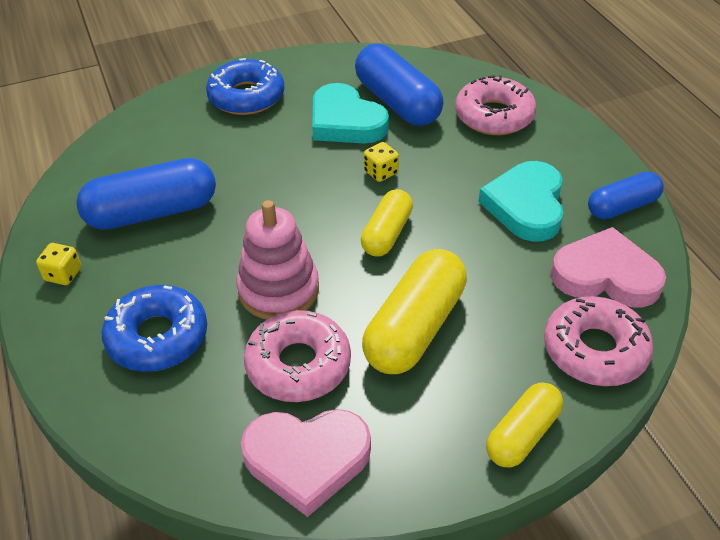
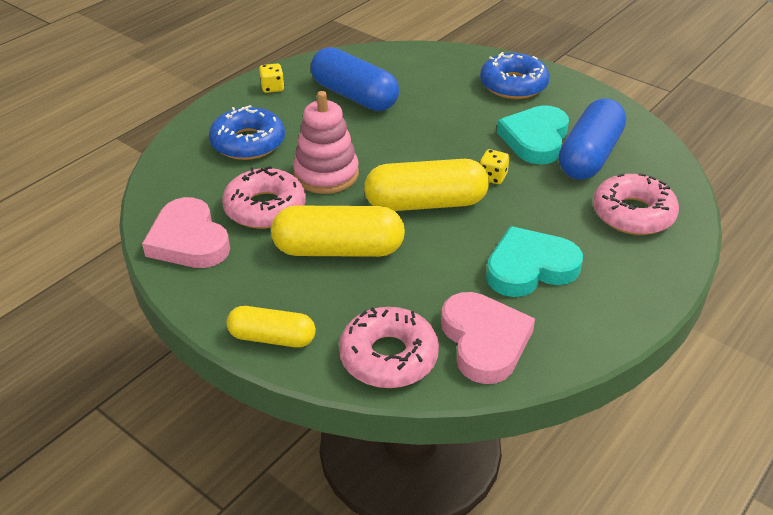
camera: 60 degrees right, 5 degrees down
(387, 234) = (426, 203): yellow capsule -> yellow capsule, size x1.63
(622, 207) = (588, 329): blue capsule -> none

